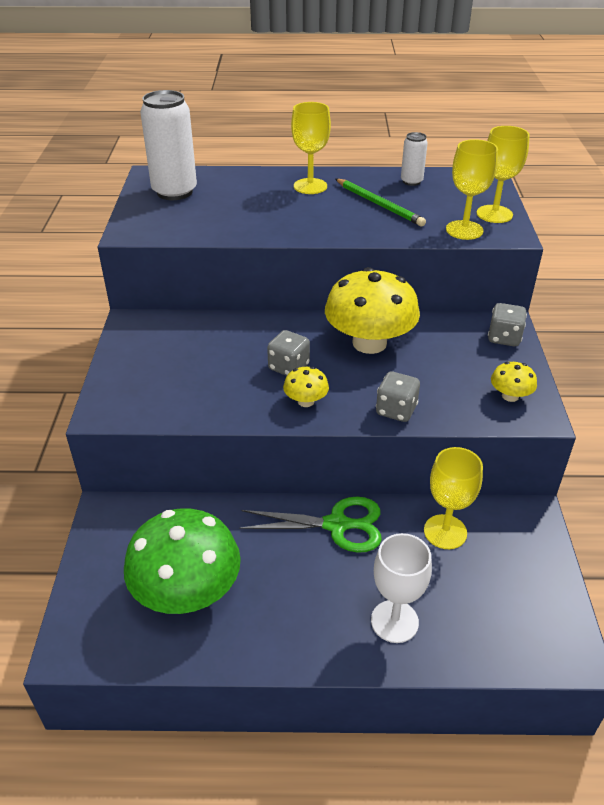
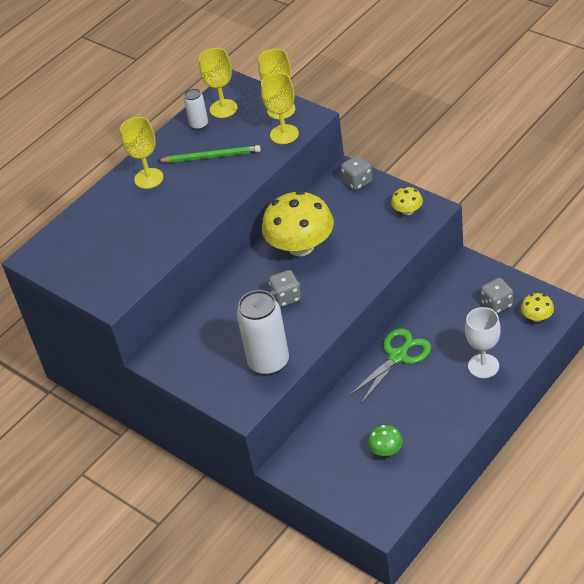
camera: 45 degrees left, 5 degrees up
(174, 192) = (76, 254): white can -> white can (268, 362)
(187, 591) = (386, 450): green mushroom -> green mushroom, size x0.45
(306, 401) = (326, 304): yellow mushroom -> yellow mushroom (537, 317)
(396, 410) = (372, 267): grey dice -> grey dice (497, 304)
(445, 532) = (445, 310): yellow goblet -> yellow goblet (223, 108)

